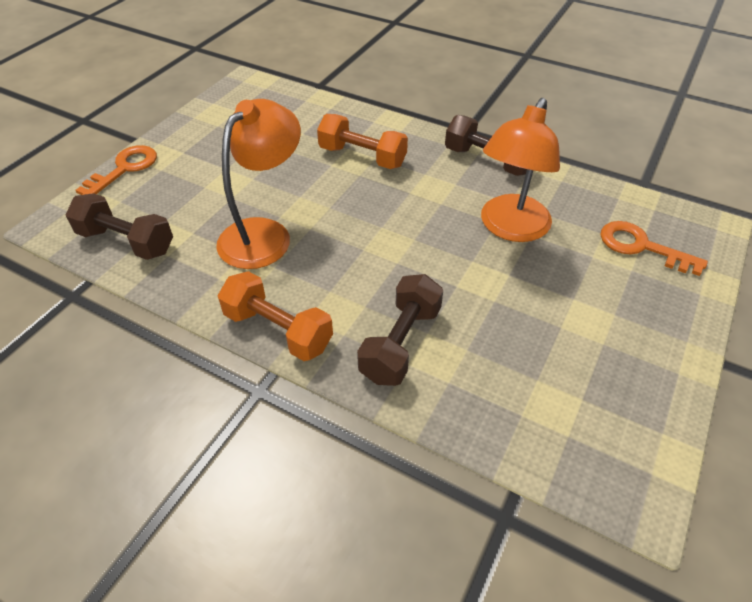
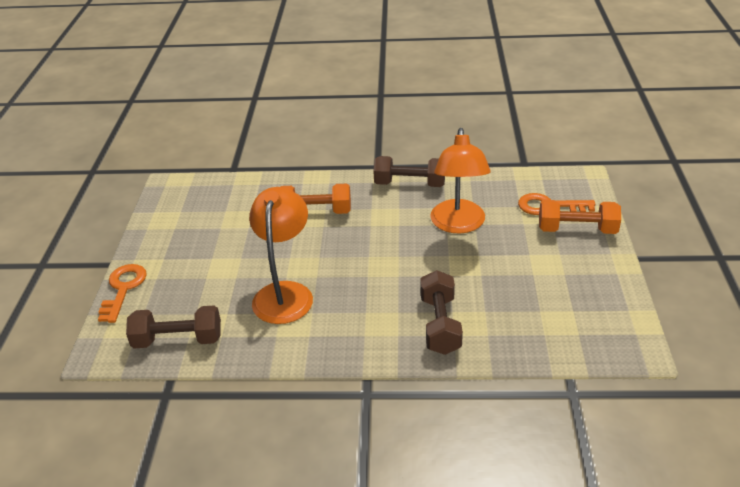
camera: 25 degrees left, 10 degrees down
(278, 330) = (350, 351): orange dumbbell -> orange dumbbell (577, 230)

